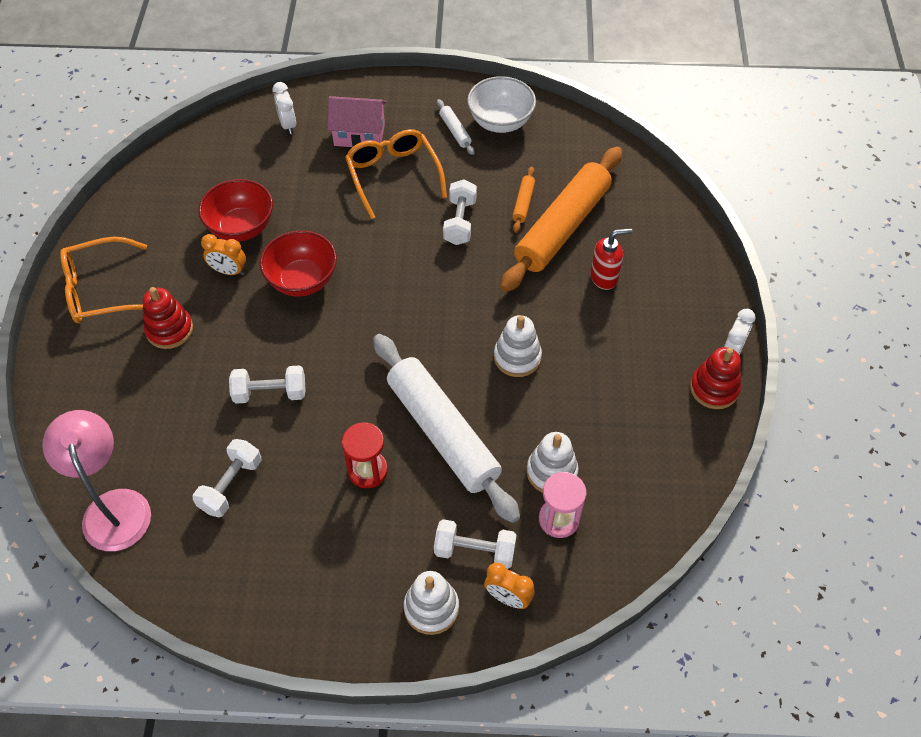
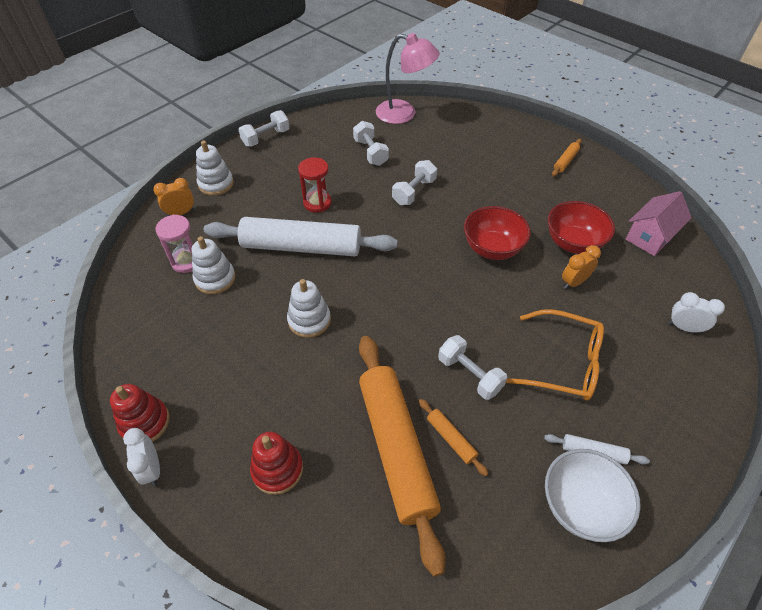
camera: 130 degrees right, 5 degrees down
(101, 290) = (565, 161): orange glasses -> orange rolling pin
(169, 330) = (505, 174): red stacking toy -> red stacking toy (277, 469)
(229, 271) = (533, 218): orange clock -> orange clock (573, 282)
(359, 135) = (637, 370): pink house -> pink house (650, 236)
(474, 551) = (219, 216): white dumbbell -> white dumbbell (266, 138)
(604, 277) = (314, 435): red soap dispenser -> none

